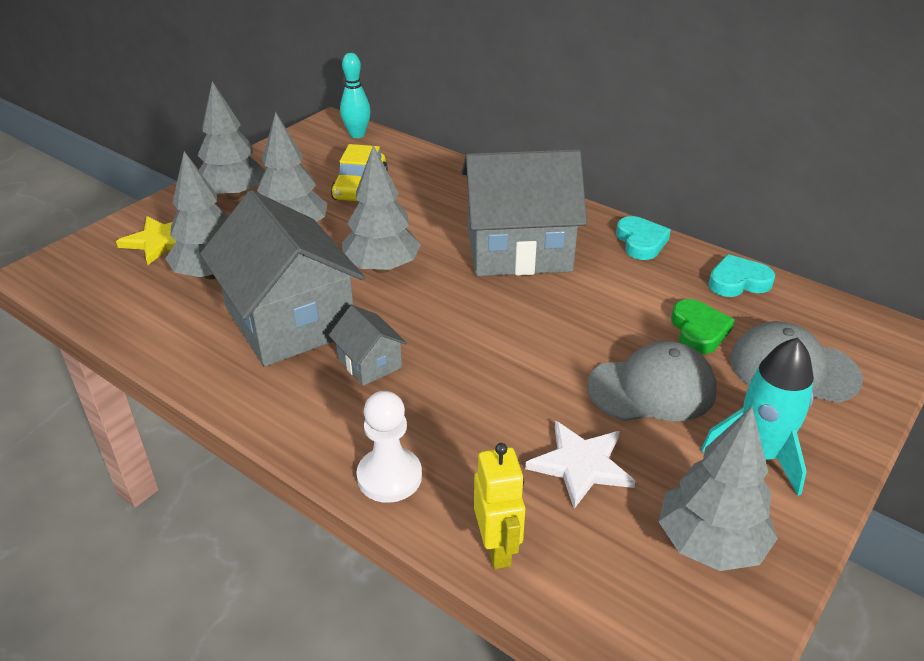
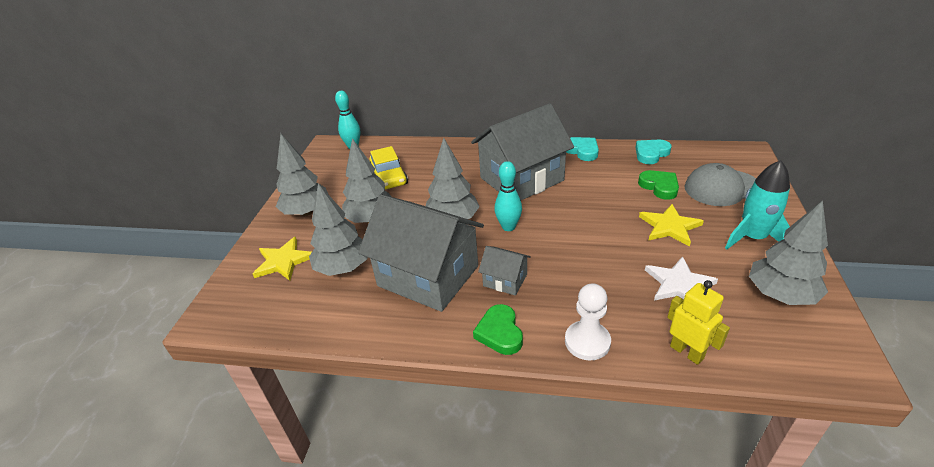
camera: 25 degrees left, 0 degrees up
(302, 419) = (500, 333): none -> green heart
(439, 302) = (508, 227): none -> turquoise bowling pin
(652, 388) = (669, 227): grey cap -> yellow star

